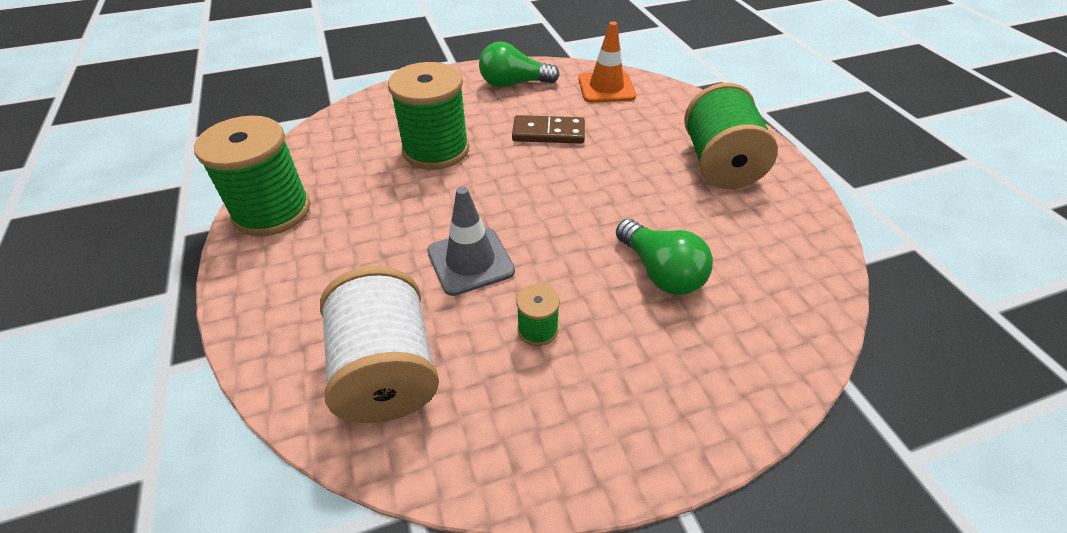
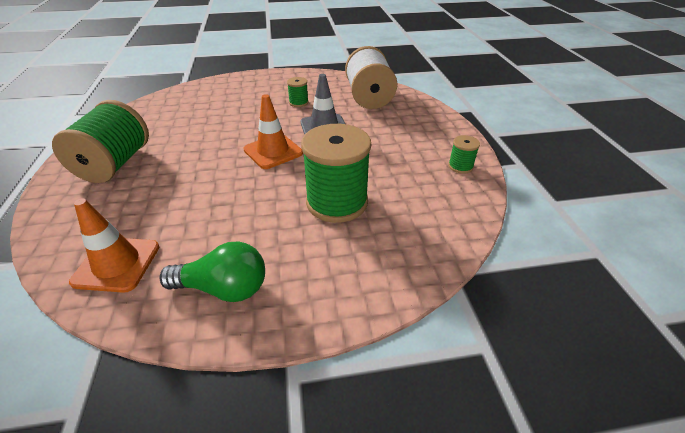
camera: 170 degrees left, 5 degrees down
(272, 211) = (460, 166): green spool -> green spool, size x0.45
(533, 205) = (273, 151): none -> orange traffic cone
(548, 133) = (226, 208): brown domino -> none
(660, 272) = (223, 115): green light bulb -> none

